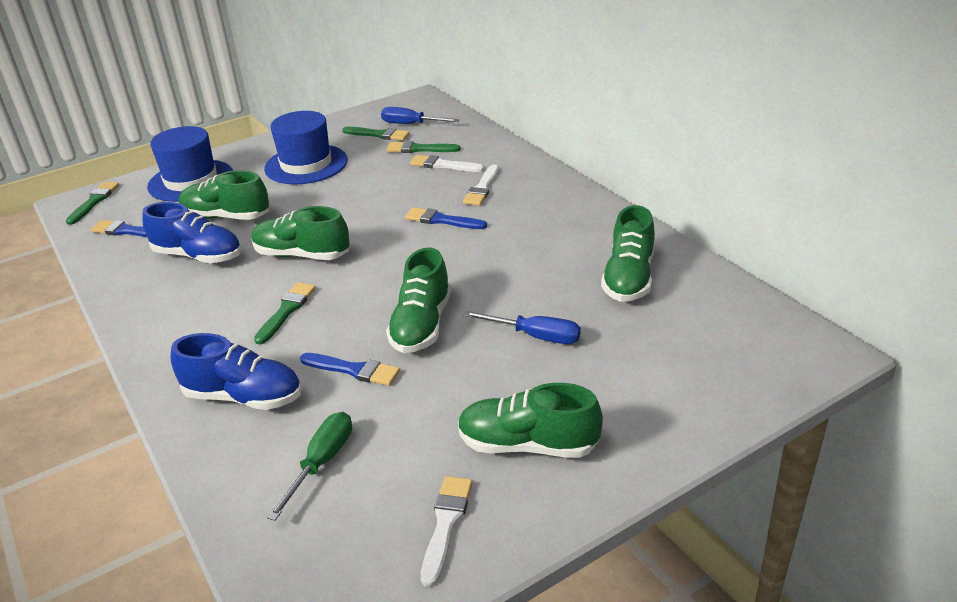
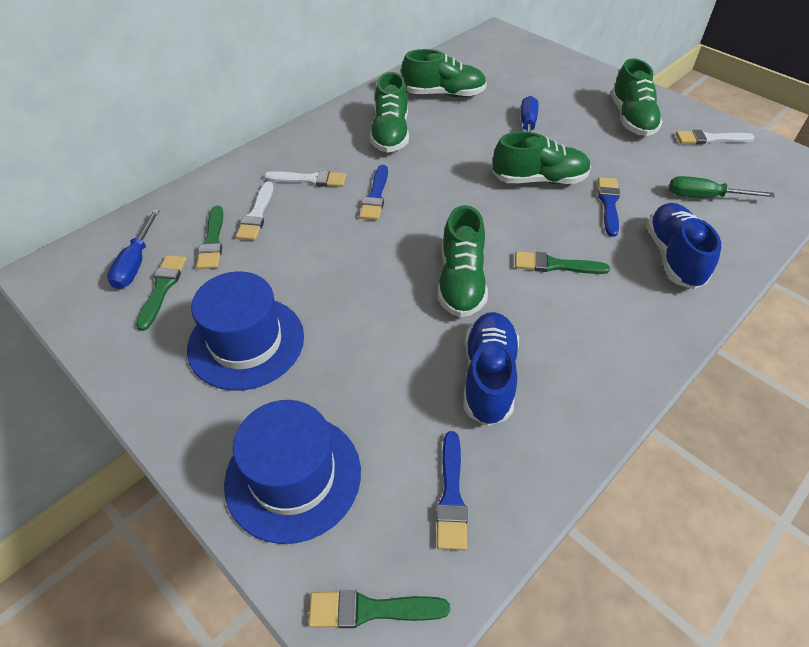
camera: 105 degrees left, 15 degrees up
(226, 217) = (394, 383): green shoe -> green shoe (390, 134)

